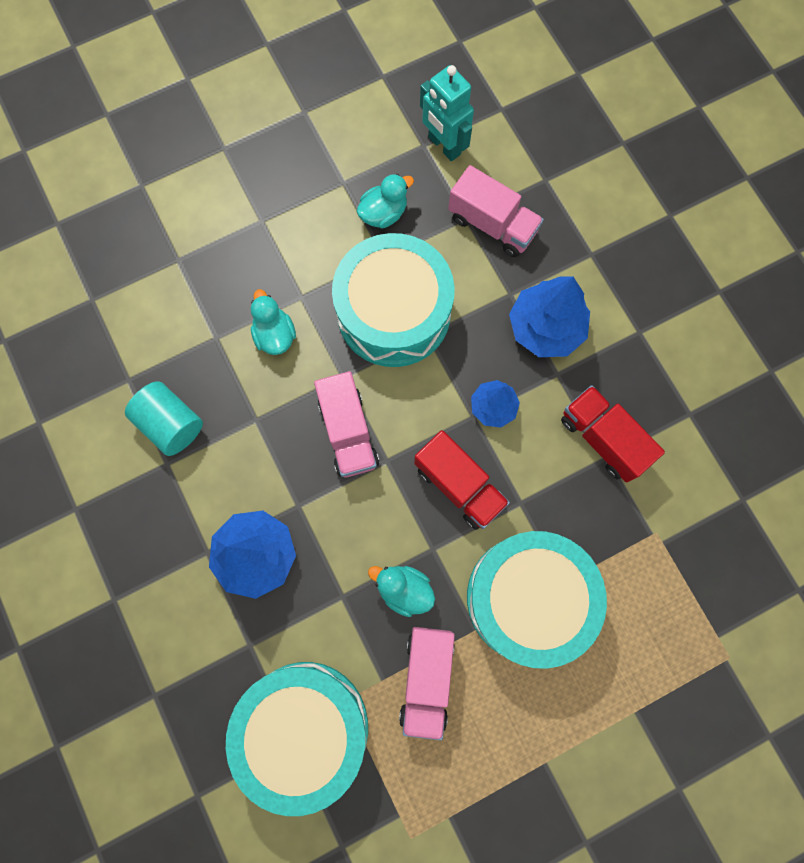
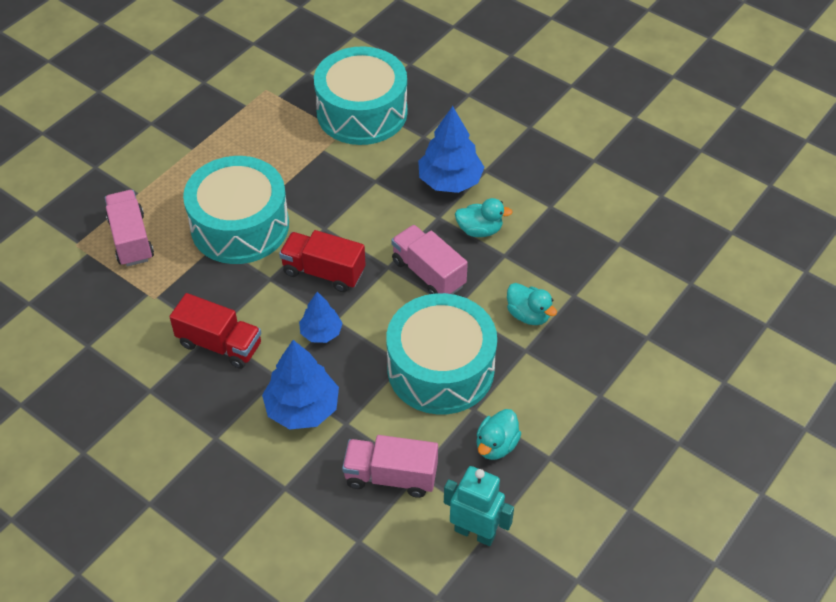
camera: 155 degrees right, 25 degrees down
(171, 424) = (565, 229): turquoise cylinder -> none
(404, 589) = (333, 199): turquoise duck -> turquoise duck (479, 230)
(426, 678) = (293, 161): pink truck -> pink truck (131, 239)

